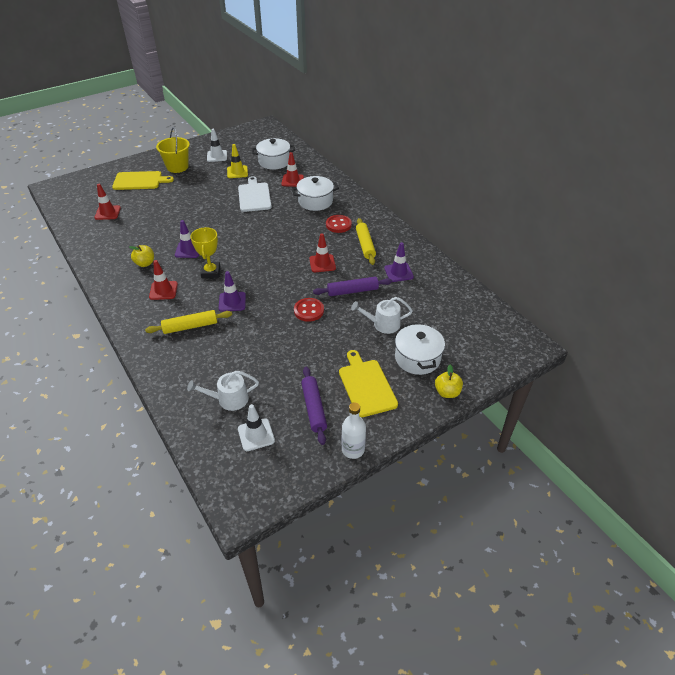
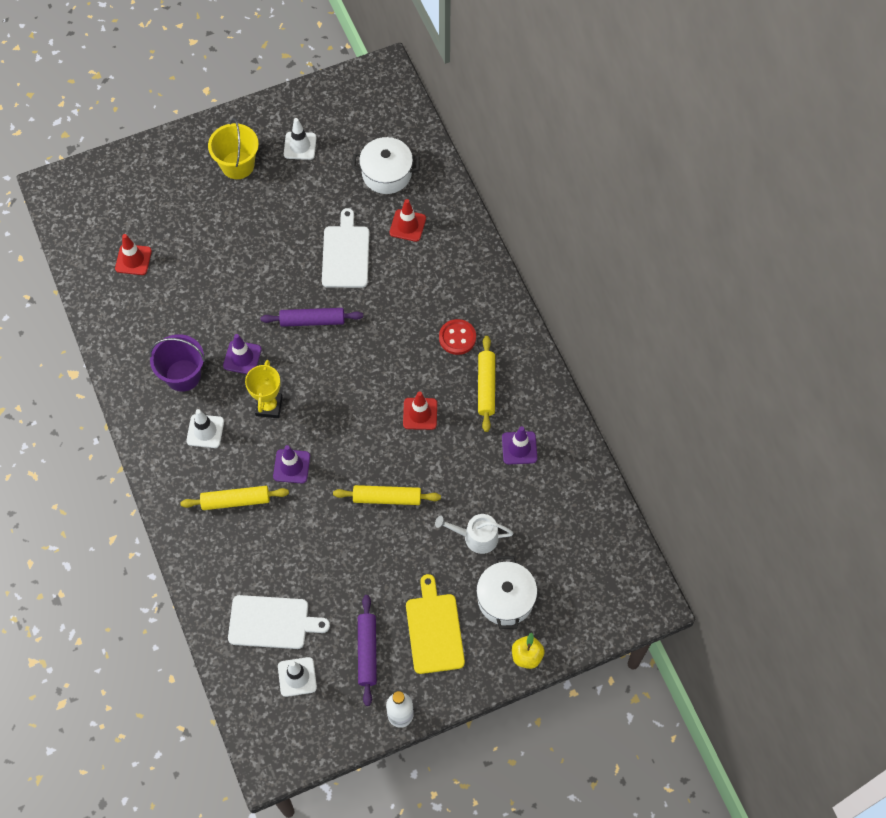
camera: 10 degrees right, 20 degrees up
(139, 181) = (180, 191): yellow cutting board -> none
(145, 263) = (183, 375): yellow apple -> purple bucket
(163, 290) = (205, 431): red traffic cone -> white traffic cone
(229, 399) = (272, 622): white watering can -> white cutting board
(237, 172) = (327, 191): yellow traffic cone -> none
(309, 311) = (387, 498): red button -> yellow rolling pin
(315, 201) = (433, 280): white pot -> none
(352, 291) = (450, 472): purple rolling pin -> purple rolling pin (312, 320)

